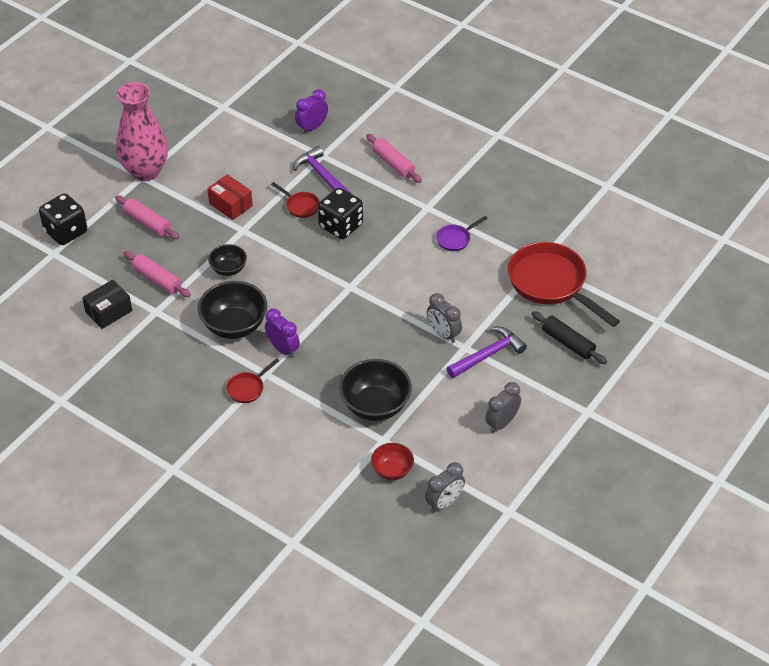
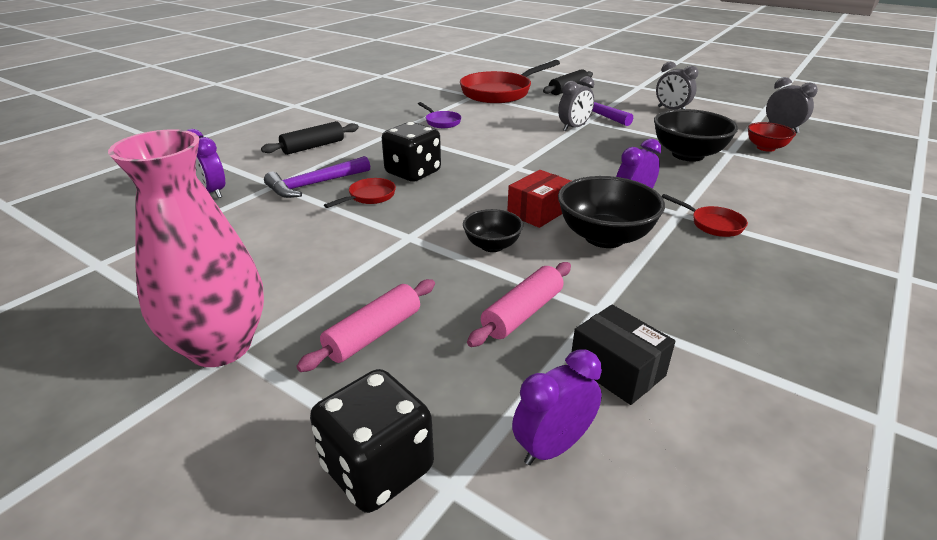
camera: 90 degrees left, 15 degrees down
(67, 284) = (552, 447): none -> purple clock
(230, 205) = (350, 248): red box -> red box (538, 212)
(393, 164) = (313, 147): pink rolling pin -> black rolling pin

